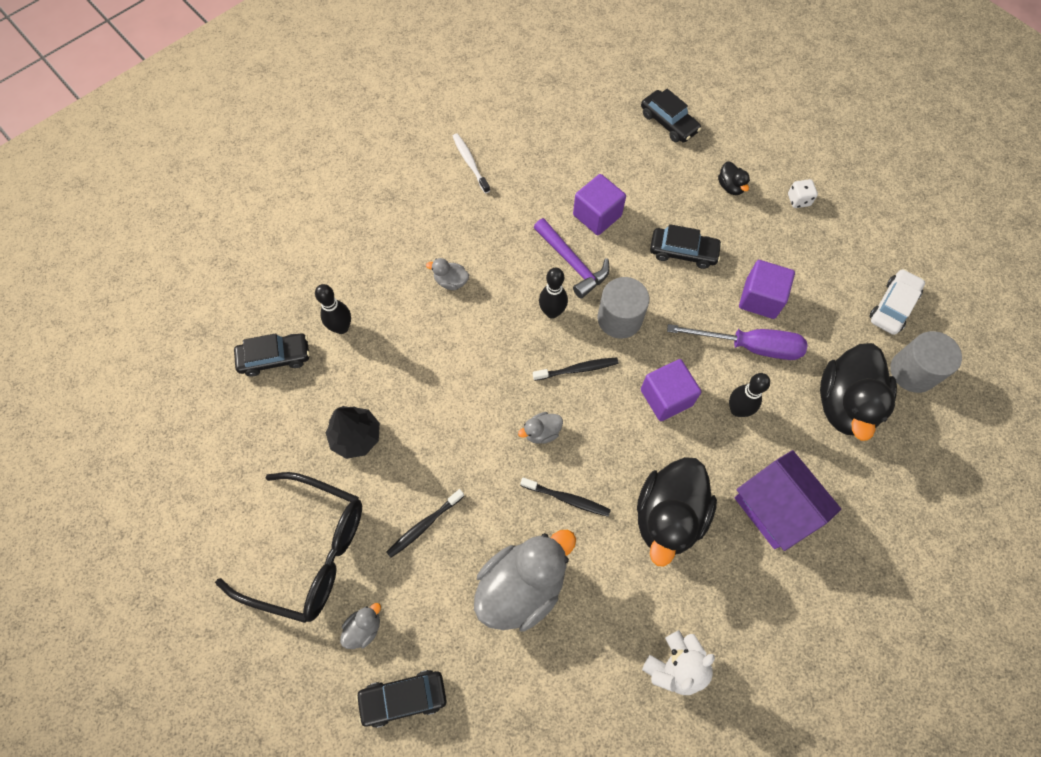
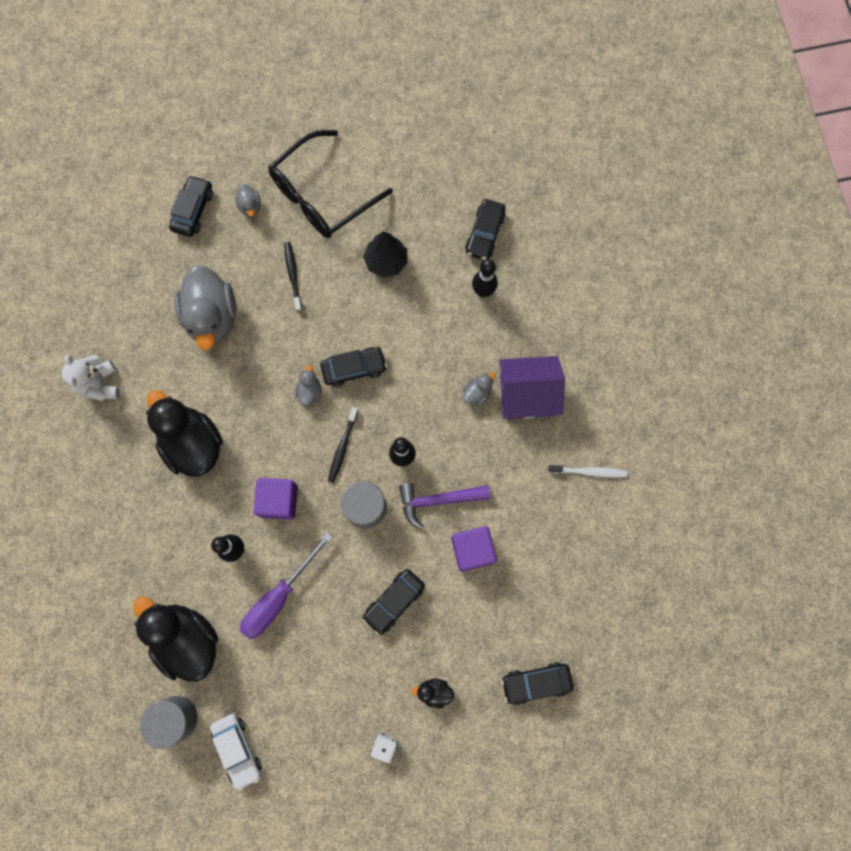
camera: 120 degrees right, 10 degrees up
(492, 403) = (354, 368): none -> black car
(567, 499) = (250, 381): black toothbrush -> none
(760, 298) = (313, 637): purple cube -> none
(775, 507) = (149, 525): purple house -> purple house (527, 394)

